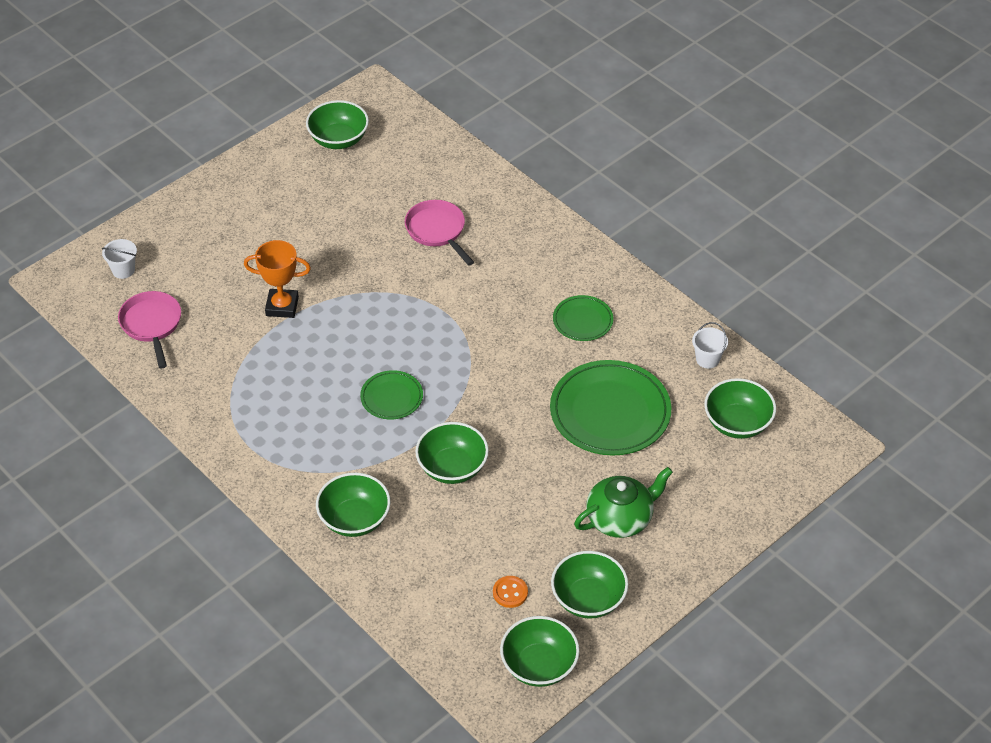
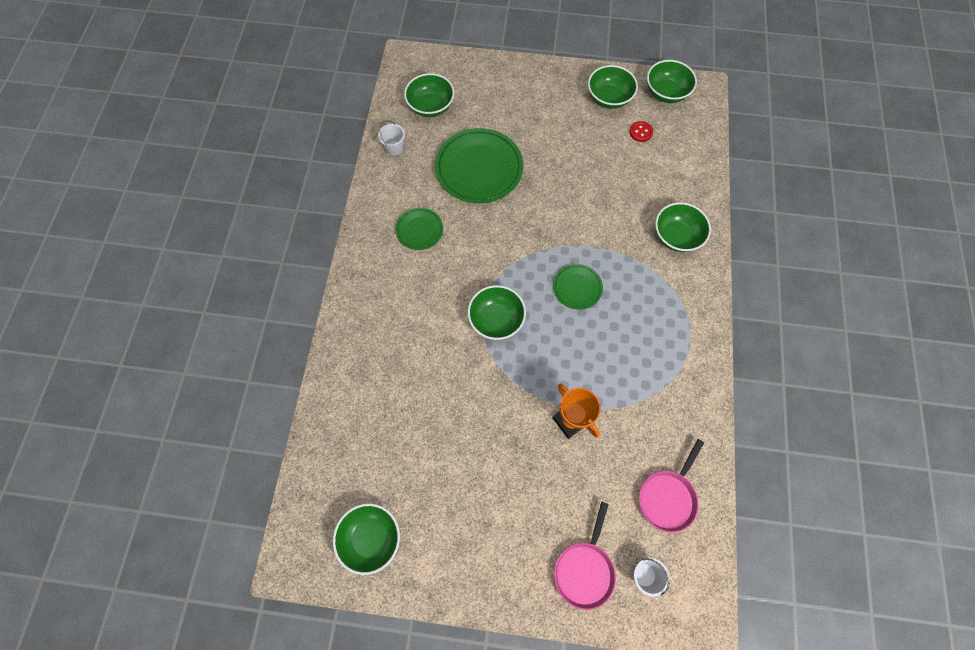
camera: 130 degrees left, 20 degrees up
(437, 231) = (412, 377): pink pan -> pink pan (584, 569)
(452, 467) = (593, 216): green bowl -> green bowl (496, 320)
(510, 592) = (640, 132): orange button -> red button
(620, 518) = (546, 117): green teapot -> none

